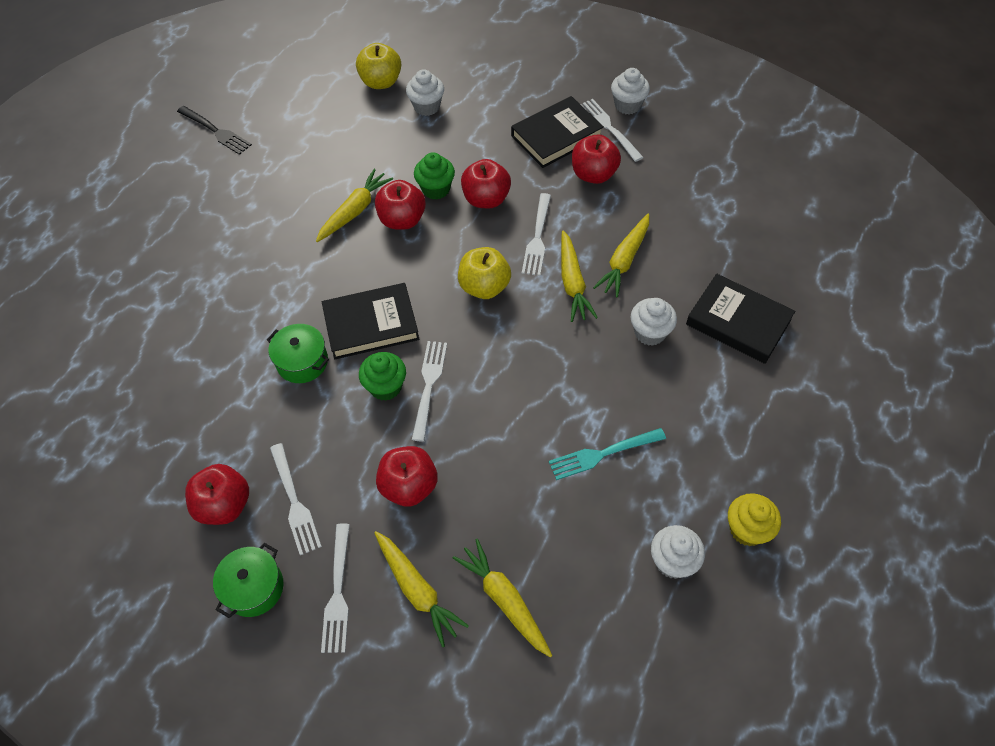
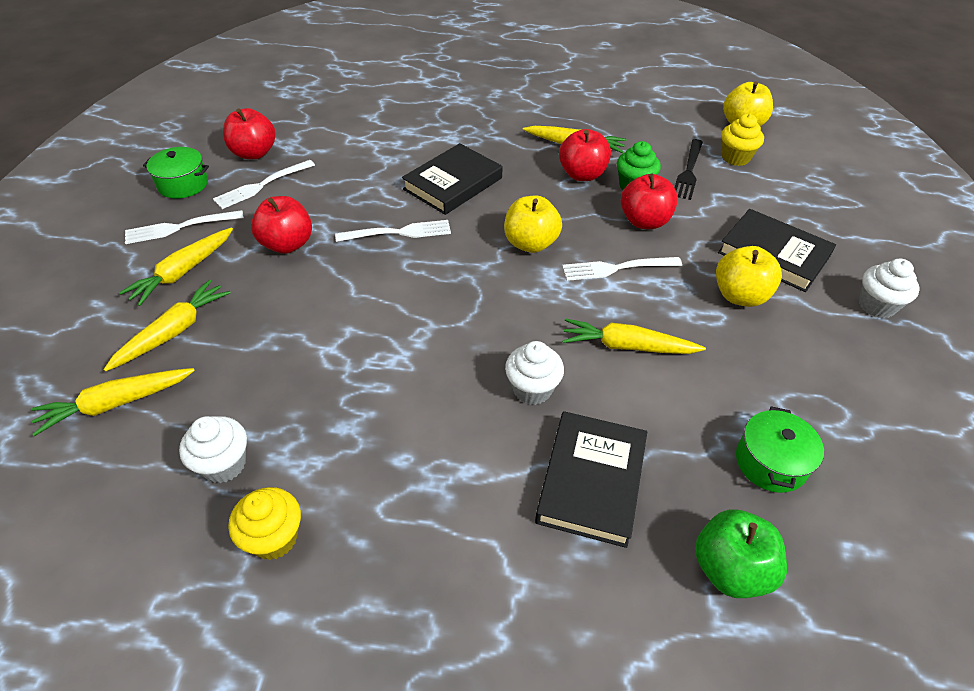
camera: 70 degrees right, 10 degrees down
(215, 131) = (612, 60): black fork -> black fork (688, 171)
(302, 362) = (398, 157): green pot -> green pot (770, 462)
(371, 324) = (453, 184): black book -> black book turned 75 degrees clockwise
(385, 387) = (388, 207): green cupcake -> none
(427, 107) = (735, 158): white cupcake -> yellow cupcake
(572, 283) = (570, 308): yellow carrot -> yellow carrot (116, 404)
(593, 174) = (740, 296): red apple -> yellow apple
(603, 454) = (352, 375): turquoise fork -> none
(609, 128) = (823, 295): white fork -> none
(813, 273) = (730, 569): none -> green apple

